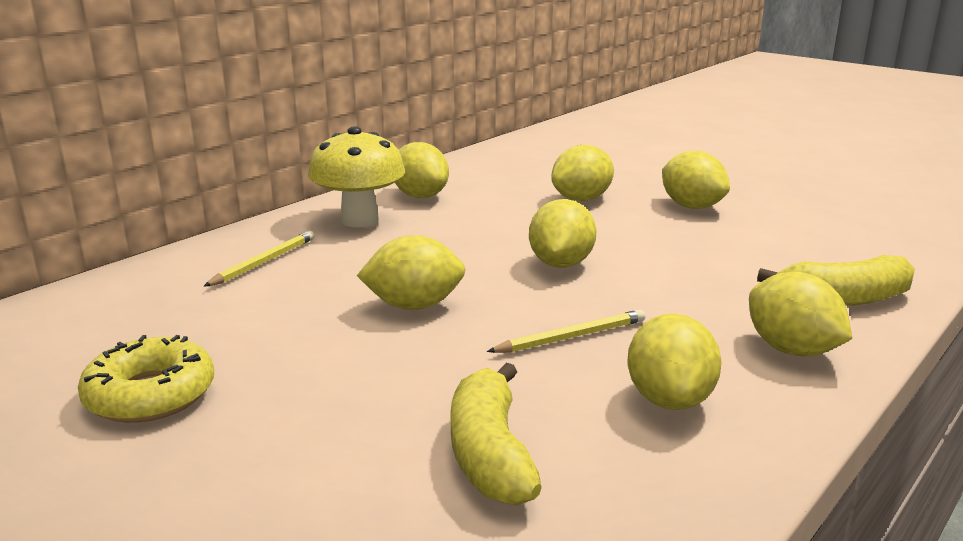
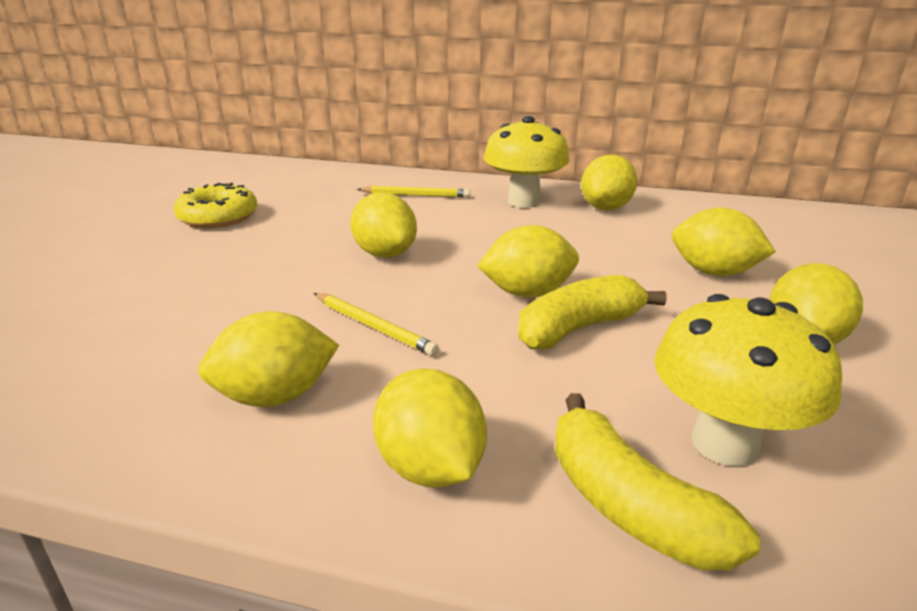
camera: 65 degrees right, 5 degrees up
(490, 453) = (166, 329): yellow banana -> yellow banana (579, 328)
(791, 350) = (430, 467): yellow lemon -> yellow lemon turned 60 degrees counterclockwise
(792, 259) = (724, 443): none -> yellow mushroom

